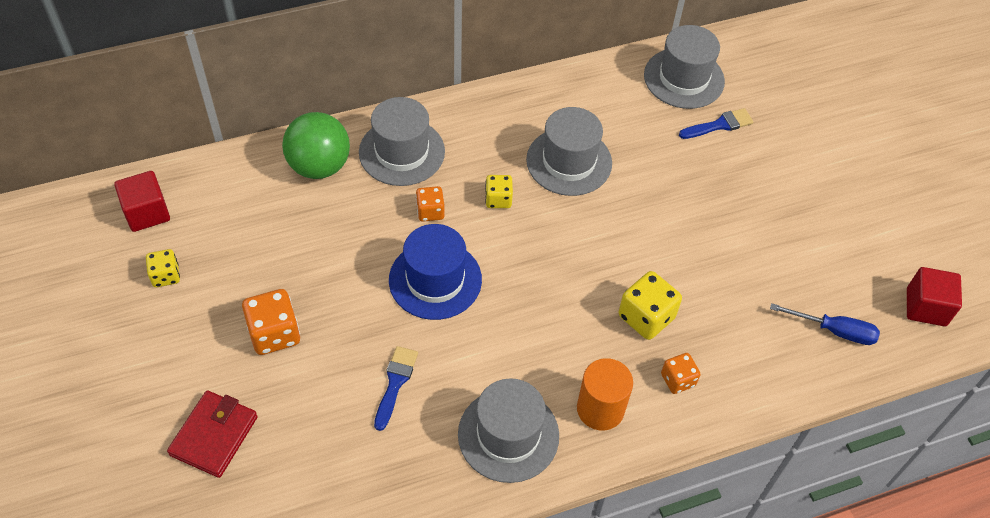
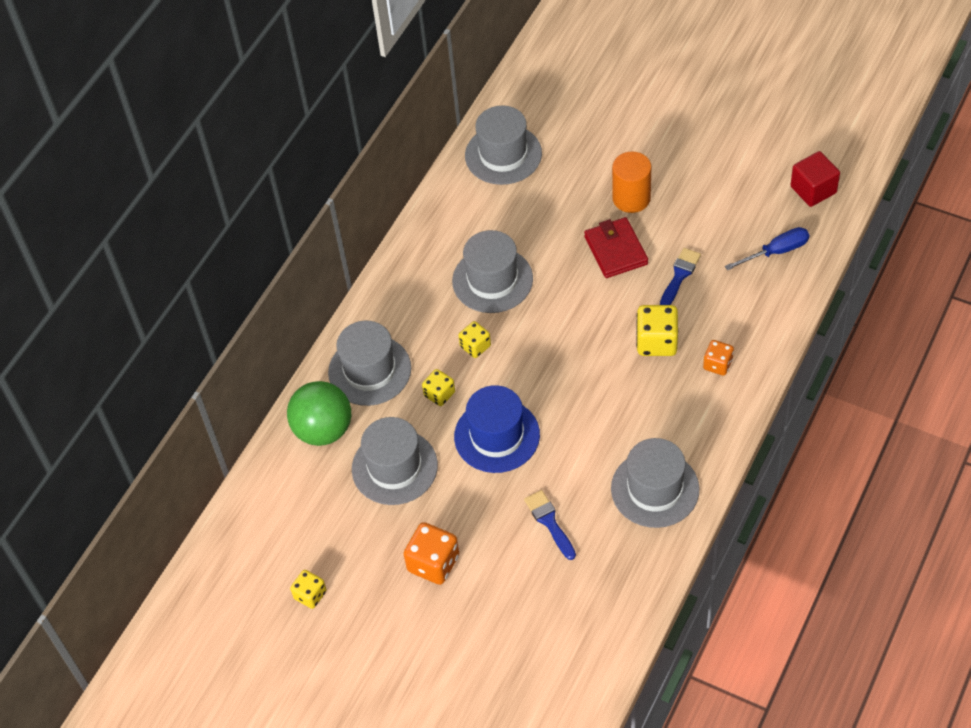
camera: 35 degrees left, 0 degrees up
(147, 213) = (240, 568): red cube -> none
(214, 435) = (474, 657): red wallet -> red wallet (616, 250)
(334, 236) = (394, 467): none -> grey hat
(430, 212) = (439, 394): orange dice -> yellow dice
(600, 409) = (691, 423): orange cylinder -> orange cylinder (631, 198)
(719, 125) = (563, 170): blue brush -> blue brush (679, 276)

